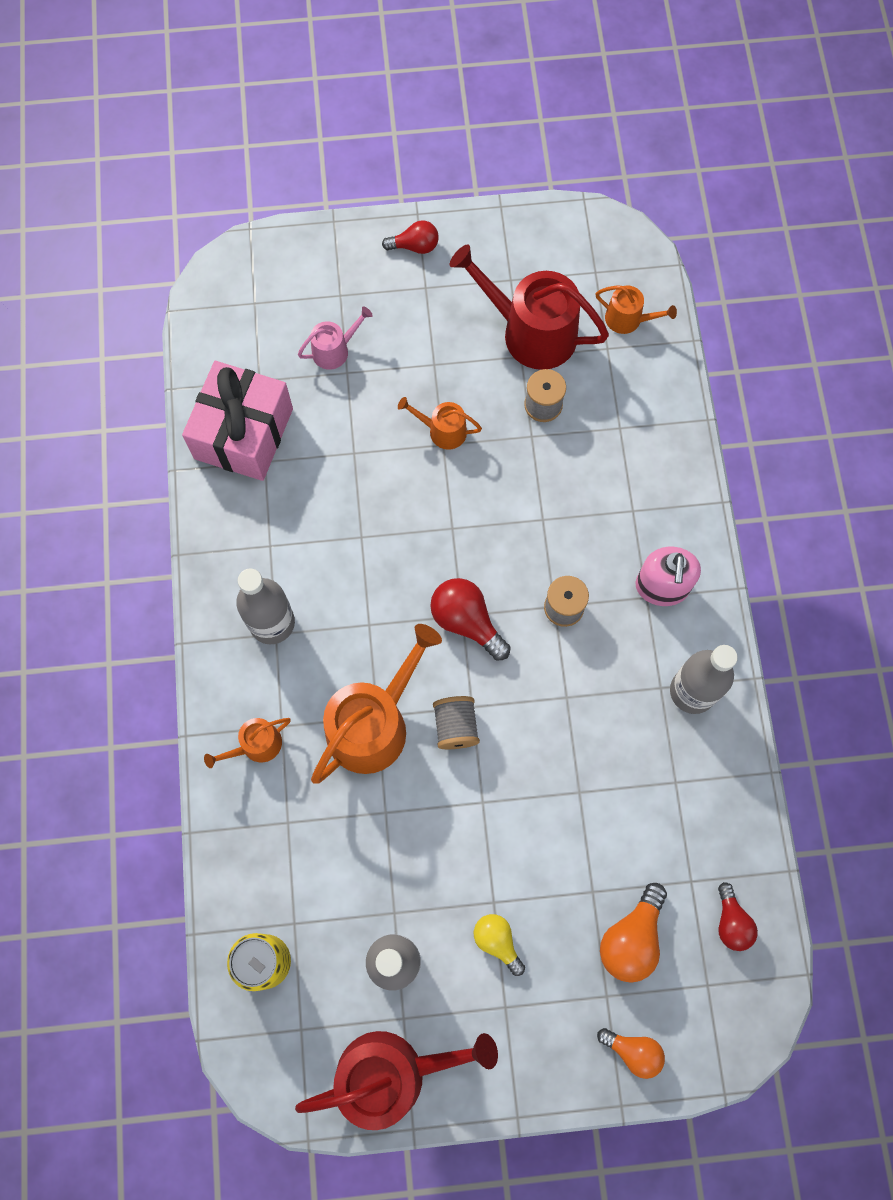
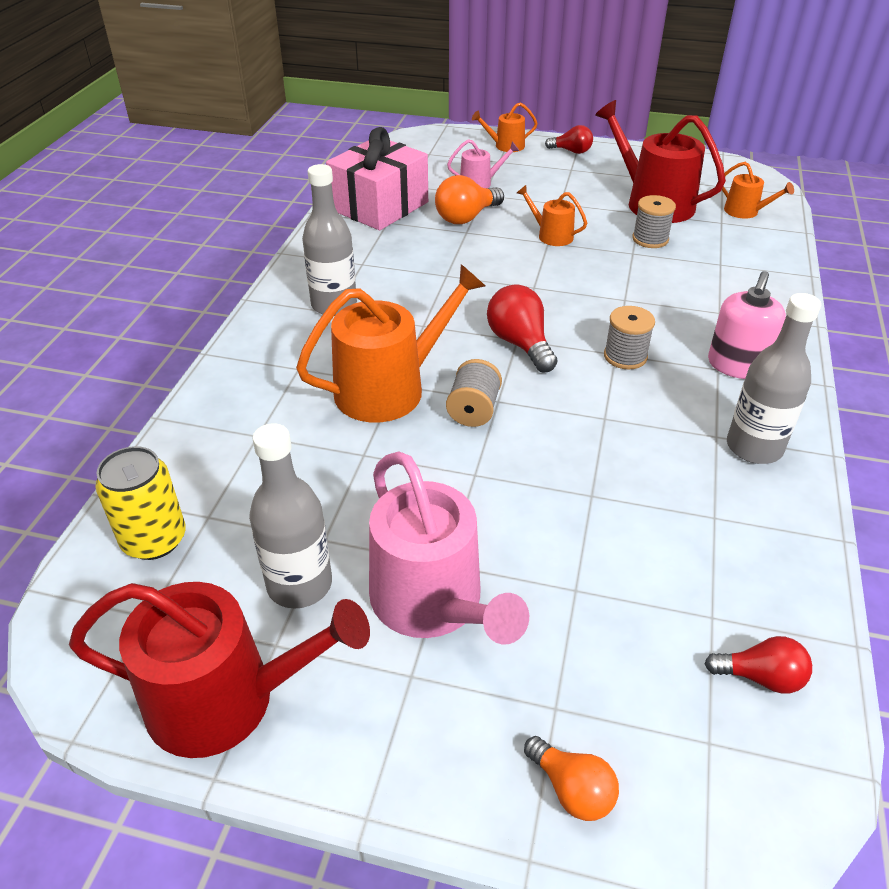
camera: 20 degrees right, 30 degrees down
(256, 745) = (265, 375): orange watering can -> orange watering can (505, 146)
(497, 941) = (433, 602): yellow light bulb -> pink watering can
(631, 938) = (612, 652): orange light bulb -> orange light bulb (466, 217)
(731, 922) = (760, 677): red light bulb -> red light bulb turned 90 degrees counterclockwise

